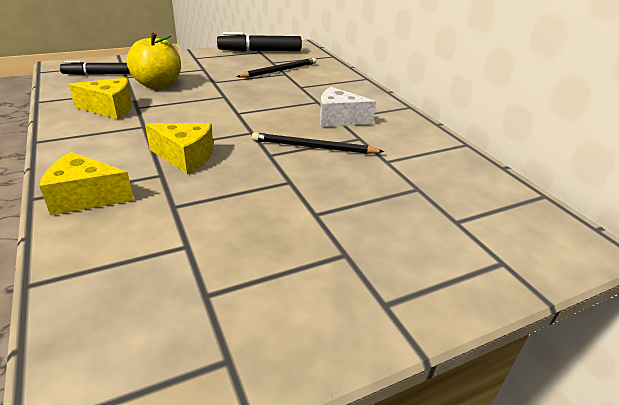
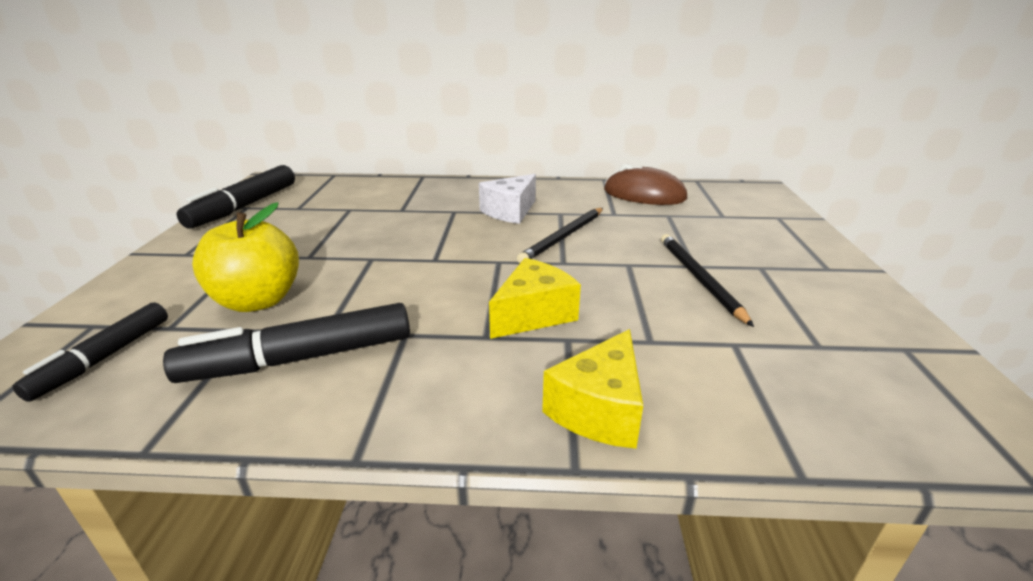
camera: 60 degrees left, 5 degrees down
(110, 109) = (301, 358): yellow cheese -> black marker
(279, 70) = (335, 210): black pencil -> black pencil (699, 278)
(454, 169) = (644, 194): none -> brown mouse

